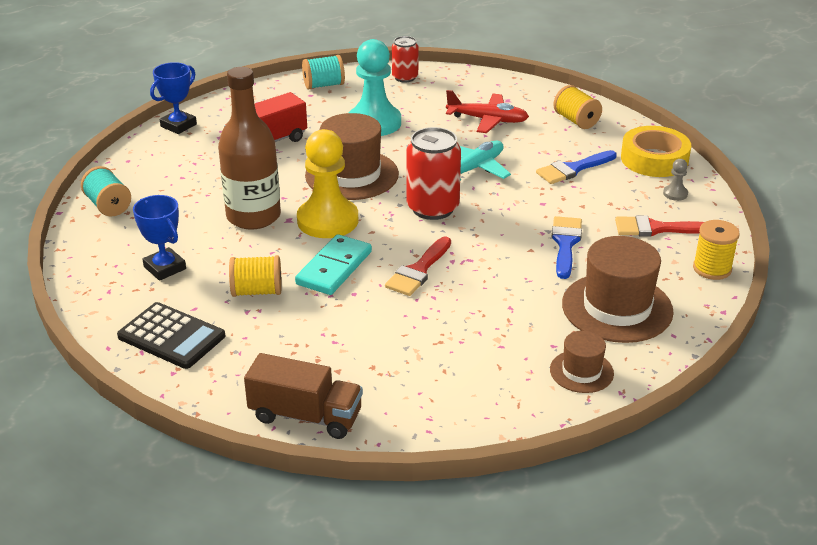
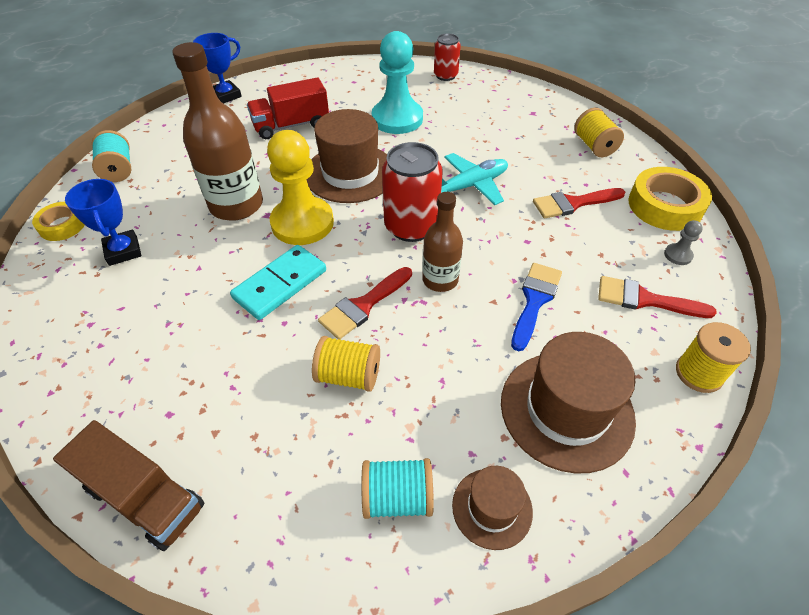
camera: 15 degrees right, 15 degrees up
(86, 258) = (62, 225): none -> yellow tape
(171, 336) = (78, 341): black calculator -> none
(257, 291) = (191, 299): yellow spool -> yellow spool (348, 375)
(324, 85) = (370, 73): turquoise spool -> turquoise spool (397, 497)
(477, 242) = (440, 280): none -> brown bottle
(487, 120) = (505, 132): red plane -> none
(573, 169) = (573, 203): blue brush -> red brush

